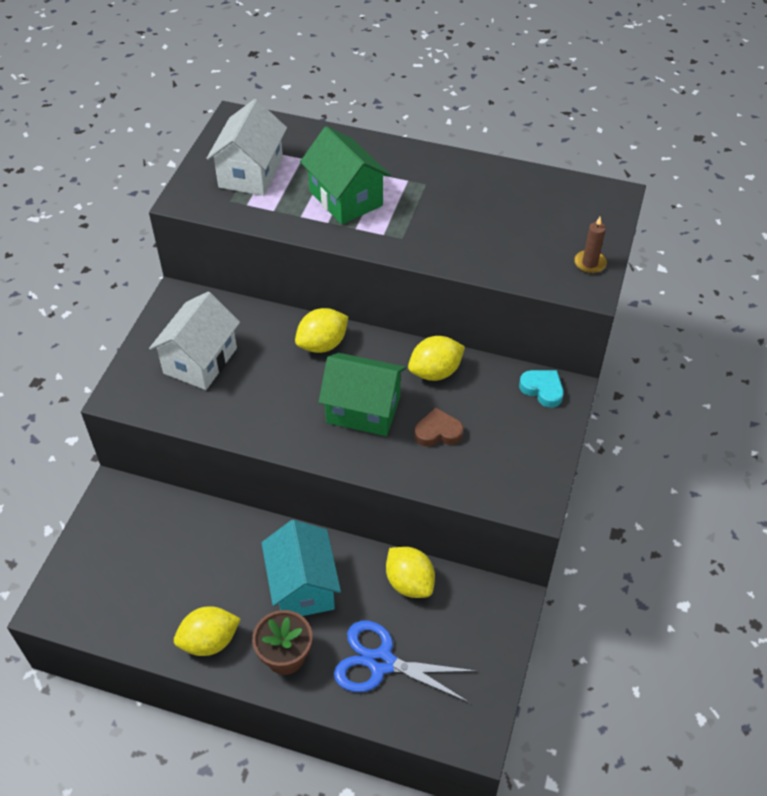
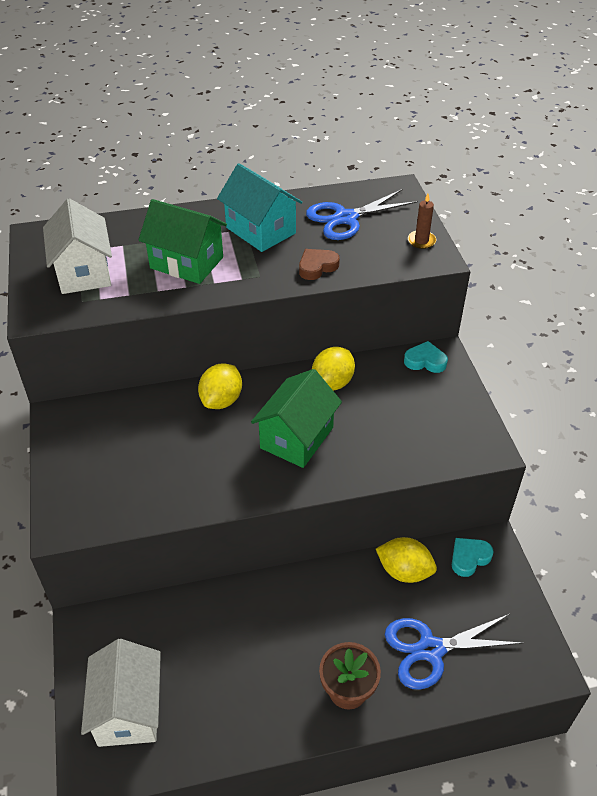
camera: 30 degrees left, 5 degrees down
(200, 361) = (119, 460): white house -> white house (129, 710)
(209, 641) = (271, 715): yellow lemon -> none
(303, 586) = (319, 621): turquoise house -> turquoise house (260, 230)
(363, 410) = (297, 438): green house -> green house turned 45 degrees counterclockwise
(438, 432) = (371, 428): brown heart -> brown heart (317, 267)
(479, 602) = (469, 558): none -> turquoise heart
(532, 209) = (345, 218): none -> blue scissors

